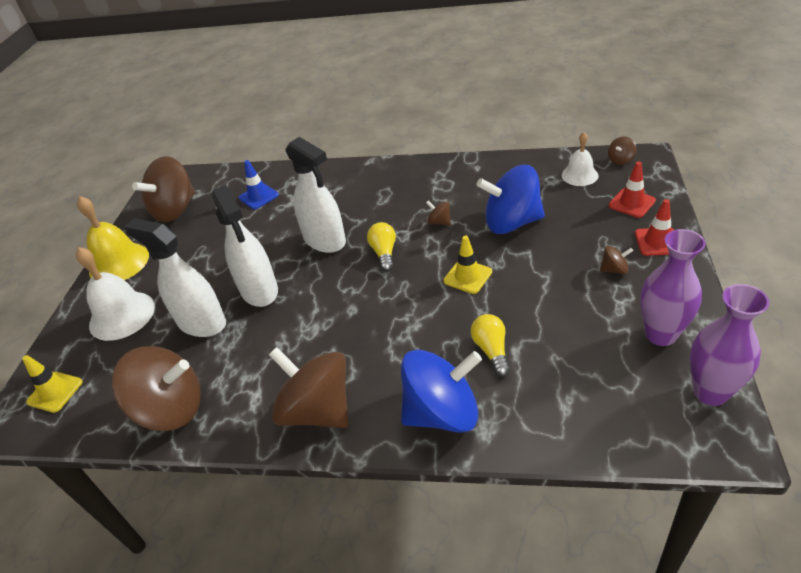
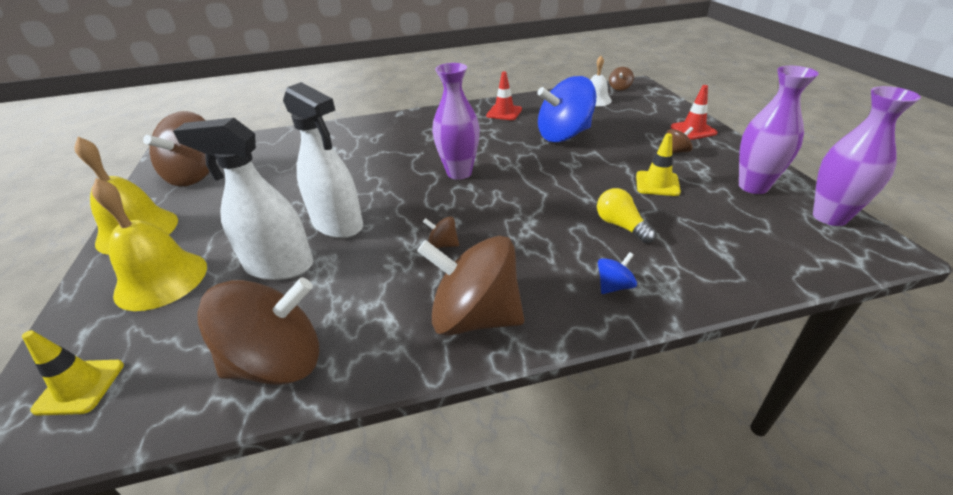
camera: 25 degrees left, 5 degrees down
(122, 315) = (161, 280): white bell -> yellow bell
(258, 196) = (294, 151): blue traffic cone -> none
(325, 240) = (389, 173): white spray bottle -> none
(384, 253) = (459, 173): yellow light bulb -> purple vase
(439, 222) = (497, 144): brown spinning top -> brown spinning top (442, 245)
(442, 412) = (614, 286): blue spinning top -> blue spinning top, size x0.41
(467, 276) = (554, 176): yellow traffic cone -> yellow traffic cone (657, 184)
(631, 203) = (651, 110): red traffic cone -> red traffic cone (504, 112)

